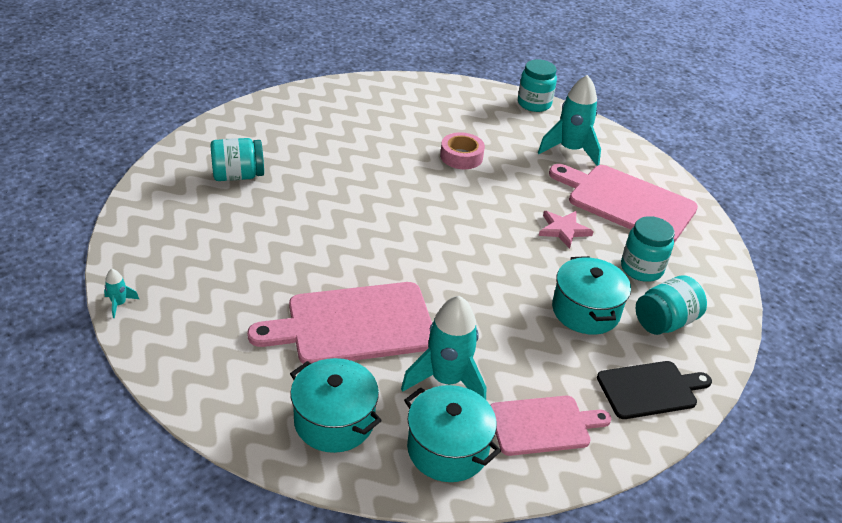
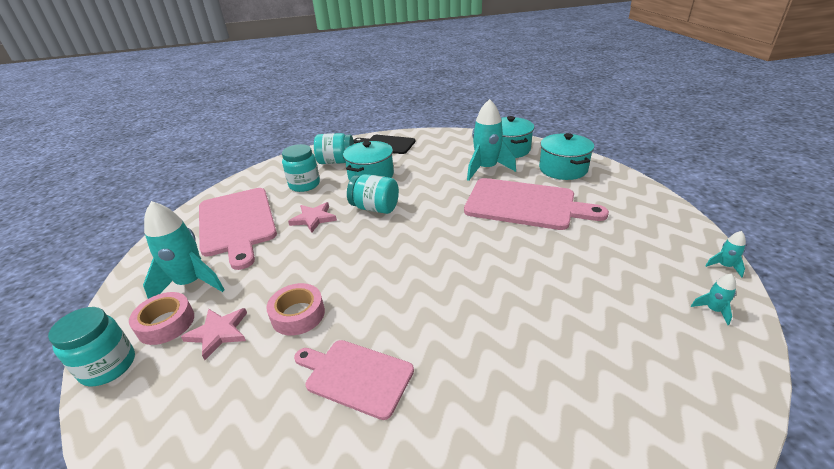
camera: 140 degrees left, 5 degrees down
(141, 253) = (713, 310): none -> turquoise rocket
(238, 176) = (583, 386): turquoise jar -> turquoise jar (375, 208)
(498, 133) = (218, 333): none -> pink star
(540, 127) = (166, 323): none -> pink tape
(543, 425) = (453, 146): pink cutting board -> pink cutting board (355, 376)

